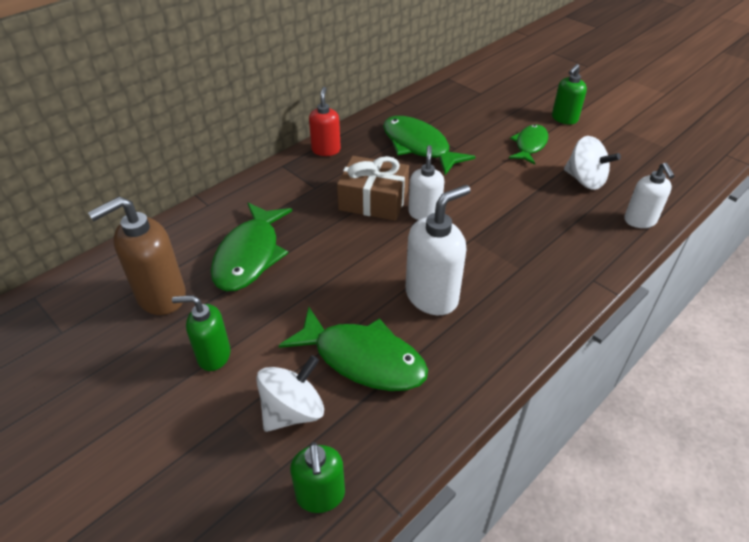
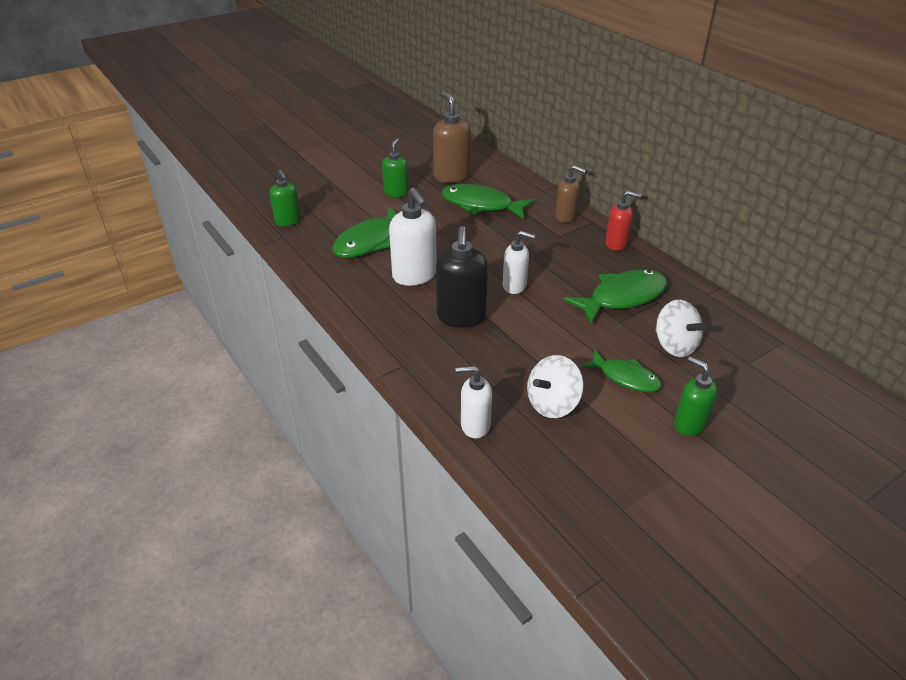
camera: 100 degrees right, 5 degrees down
(273, 184) = (566, 217): none -> brown soap dispenser
(293, 411) = (344, 216): white spinning top -> white spinning top (674, 345)
(320, 495) = (288, 221): green soap dispenser -> green soap dispenser turned 120 degrees counterclockwise
(373, 200) = (537, 262): brown gift -> none
(495, 246) = (461, 317): none -> black soap dispenser

